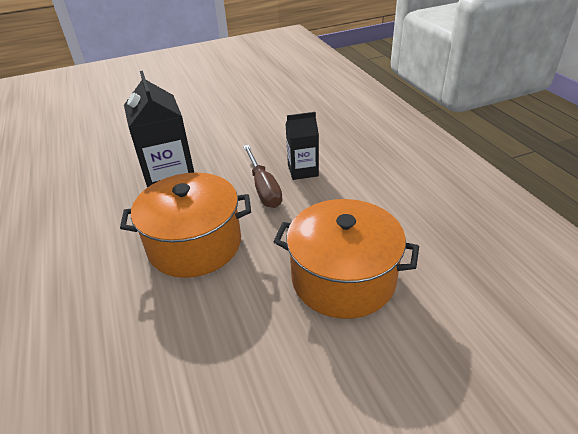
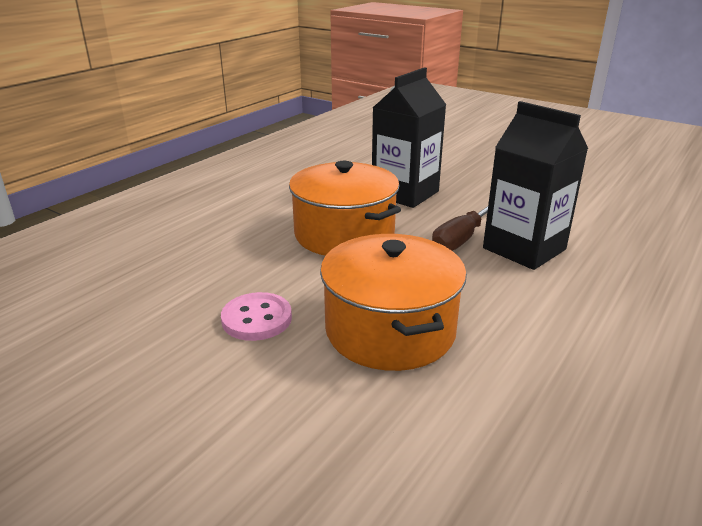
camera: 55 degrees right, 10 degrees down
(269, 353) = (257, 319): none -> pink button
(303, 170) = (524, 249): black carton -> black carton, size x1.69

